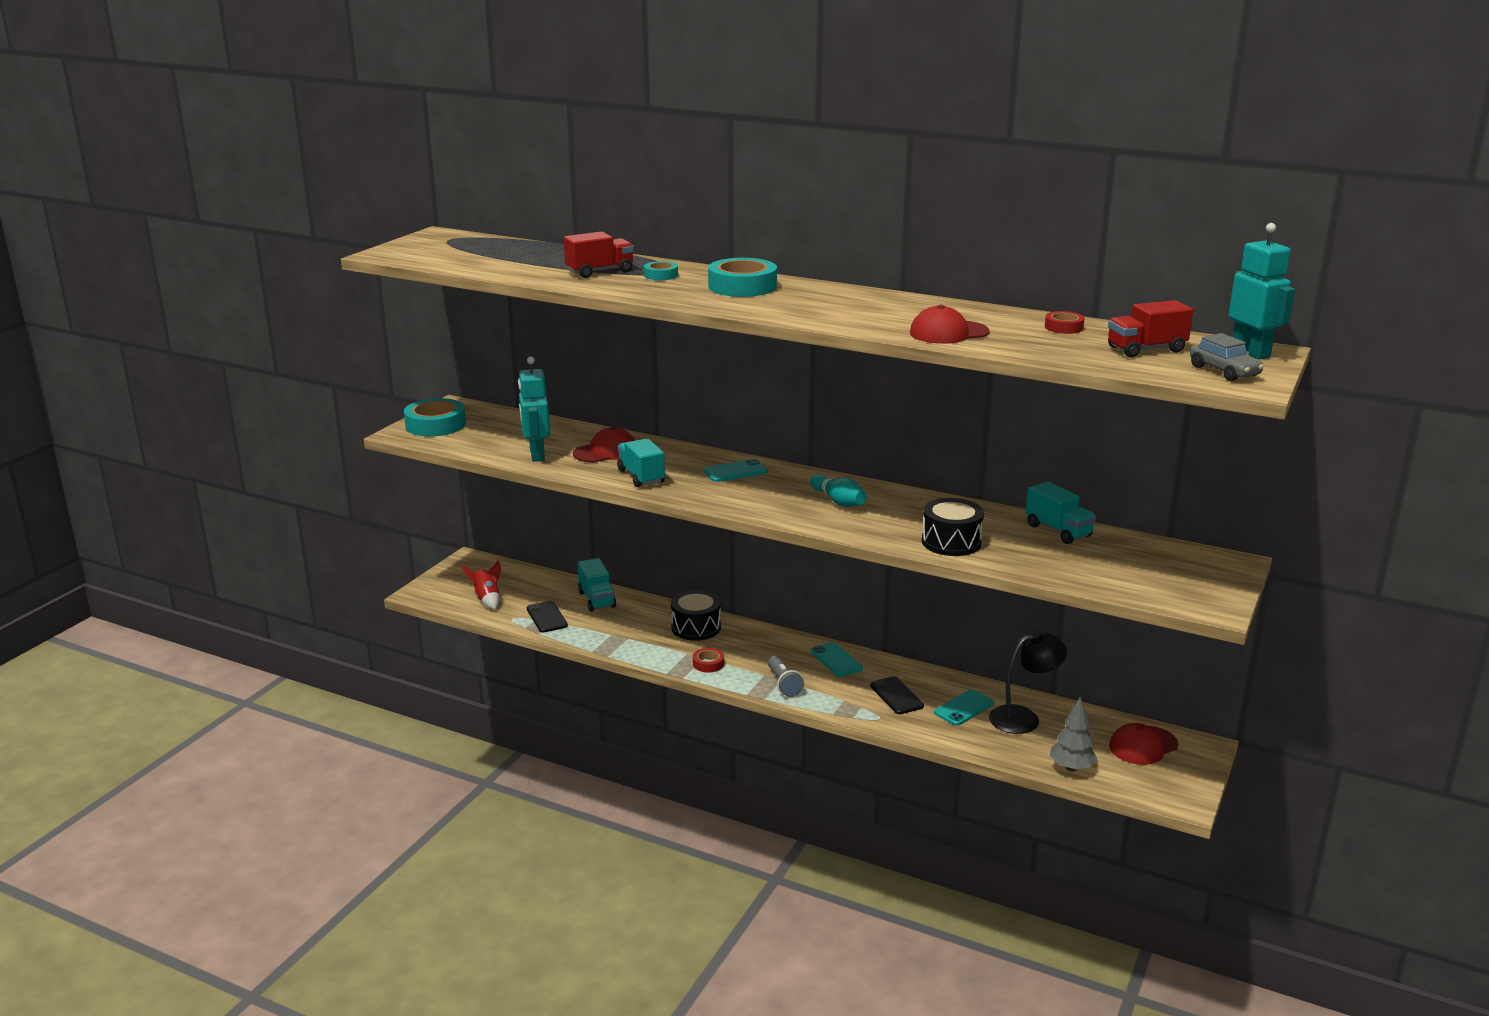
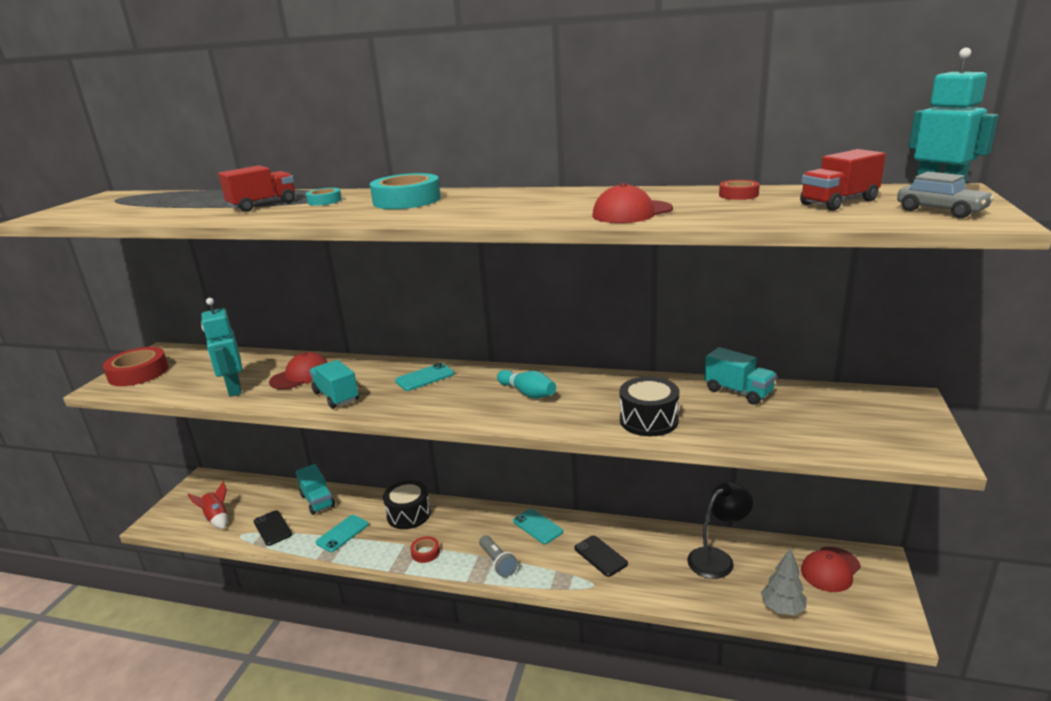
camera: 10 degrees left, 0 degrees up
(435, 425) = (138, 373): turquoise tape -> red tape
(964, 708) = (663, 558): turquoise phone -> turquoise phone (342, 533)

